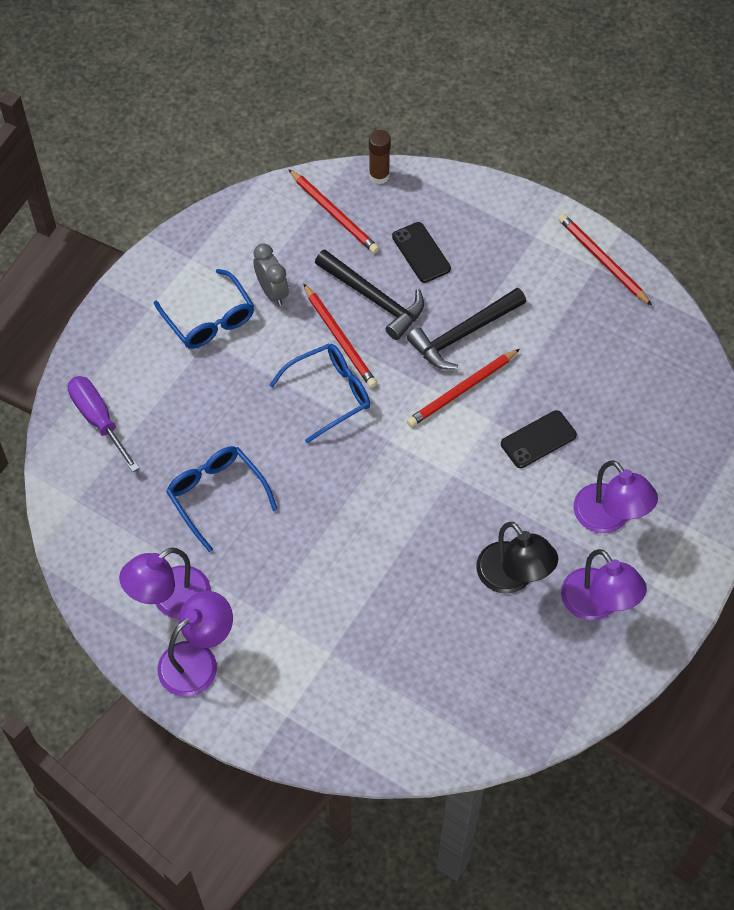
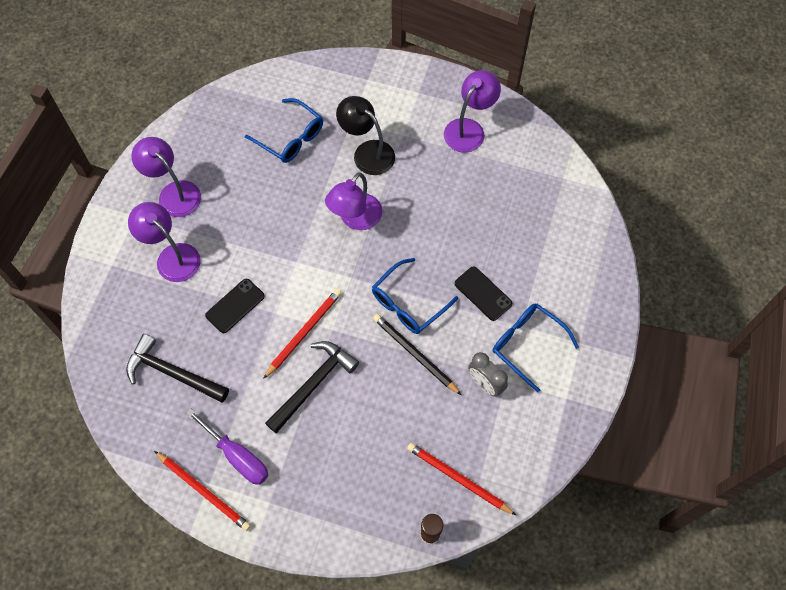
camera: 165 degrees right, 5 degrees up
(98, 420) = (576, 240): purple screwdriver -> purple screwdriver (237, 456)
(198, 660) = (436, 97): purple lamp -> purple lamp (355, 219)
(216, 495) = (465, 205): blue glasses -> blue glasses (291, 138)
(340, 338) = (415, 354): red pencil -> black pencil
(374, 299) = (397, 399): black hammer -> black hammer (172, 373)
(421, 252) = (369, 457): black phone -> black phone (483, 293)
(512, 578) = (237, 197): black lamp -> black lamp (367, 152)

